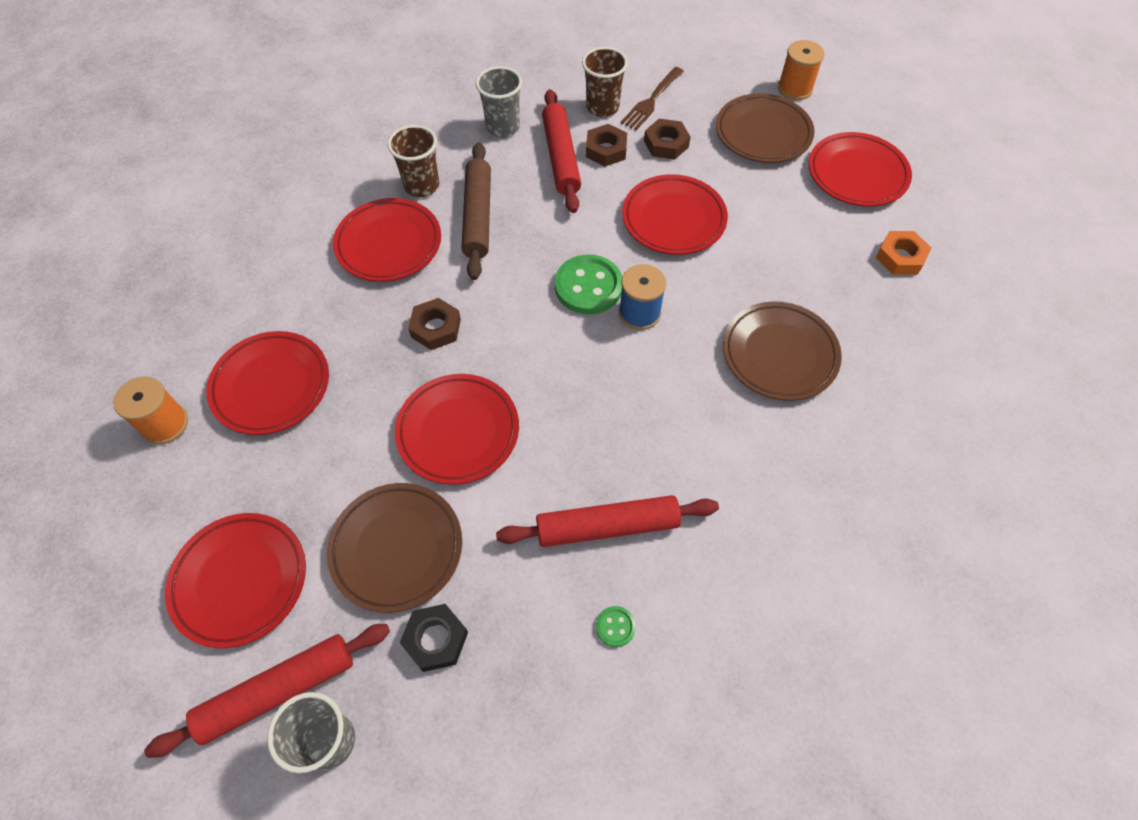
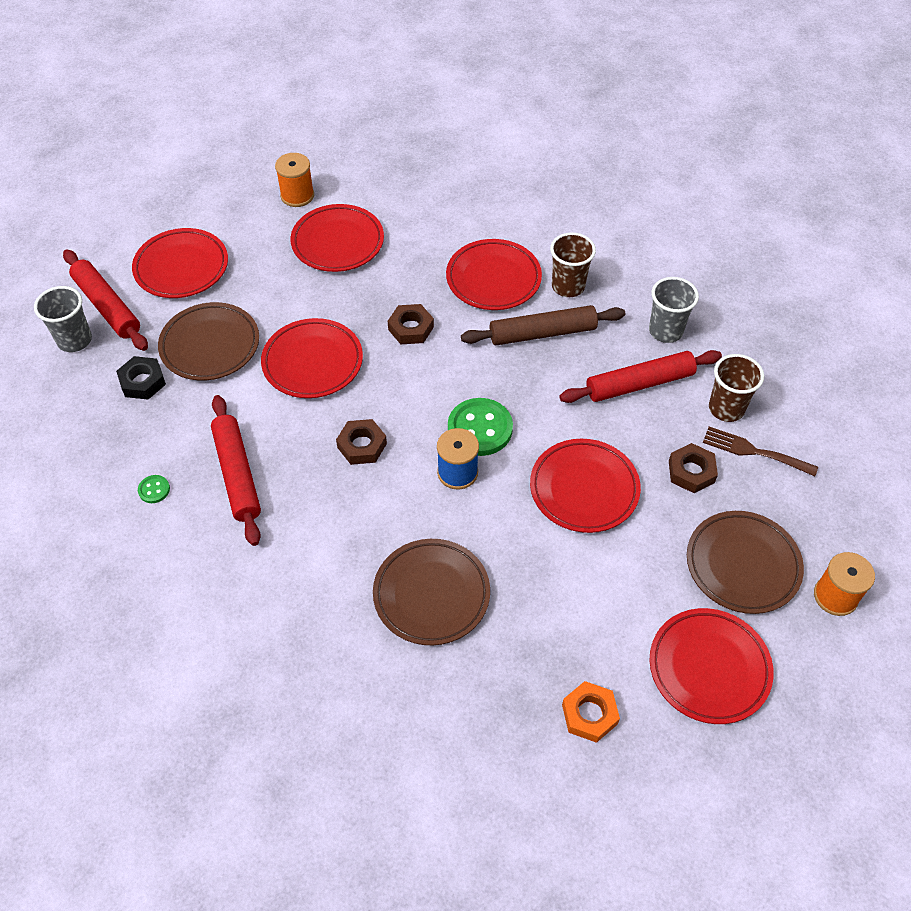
camera: 80 degrees right, 5 degrees down
(606, 150) = (663, 420): brown nut -> brown nut (362, 445)

